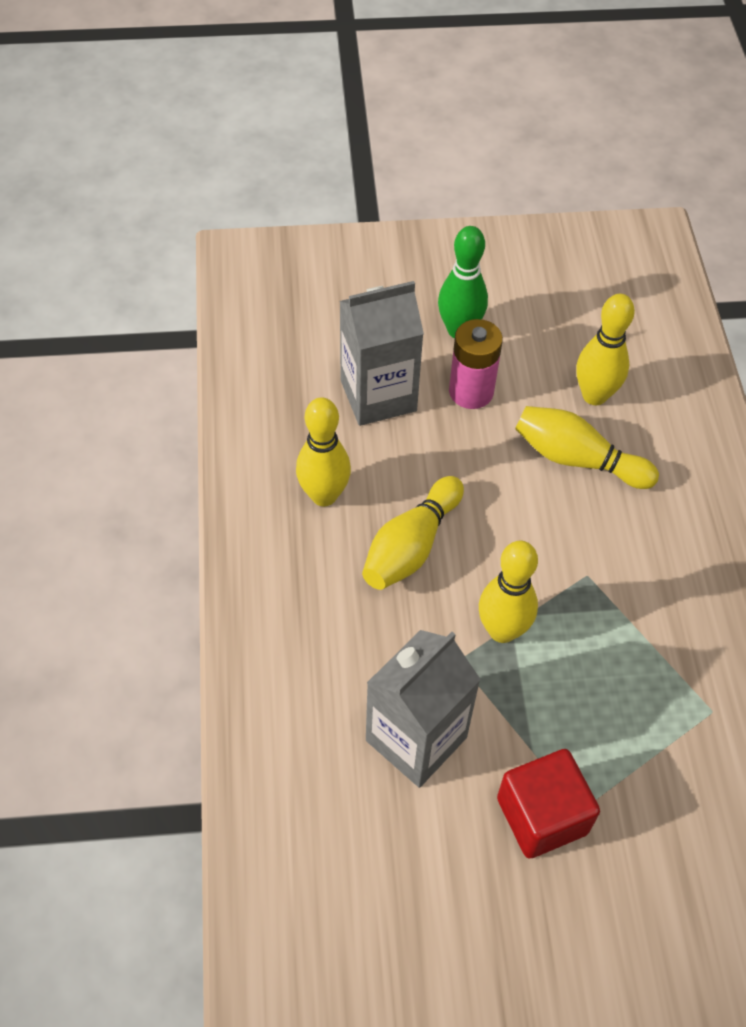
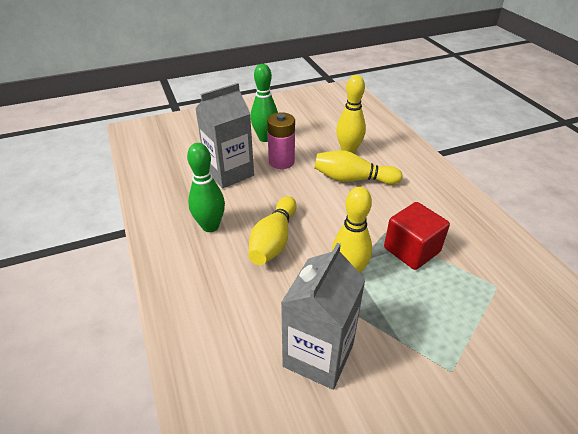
camera: 15 degrees left, 15 degrees down
(324, 495) = (210, 226): yellow bowling pin -> green bowling pin
(542, 815) = (428, 384): red cube -> red cube (411, 250)

